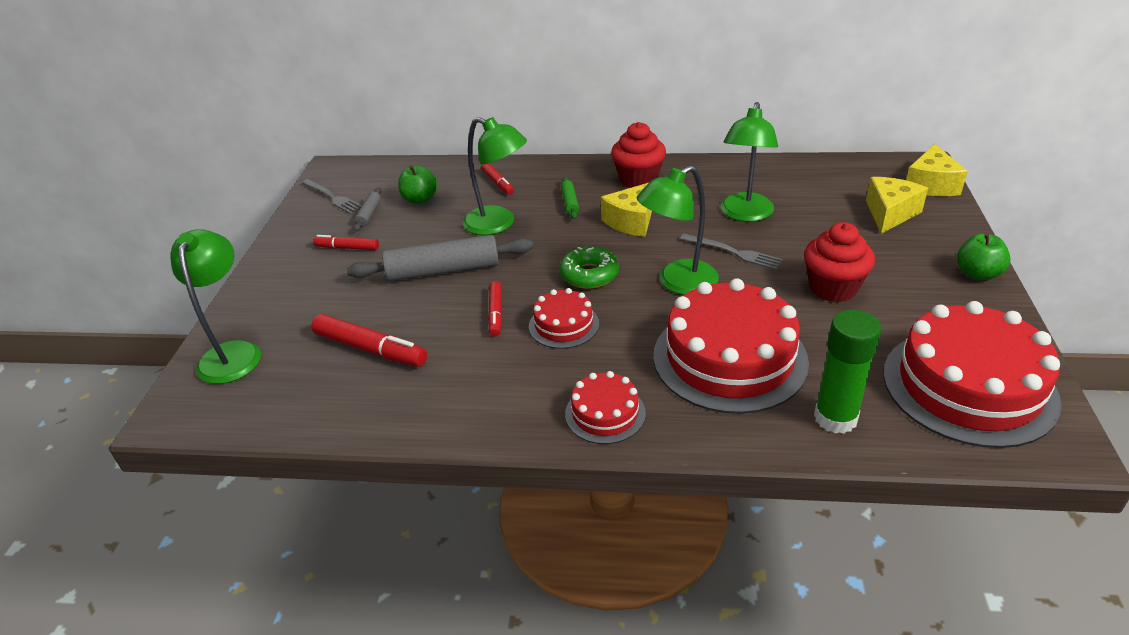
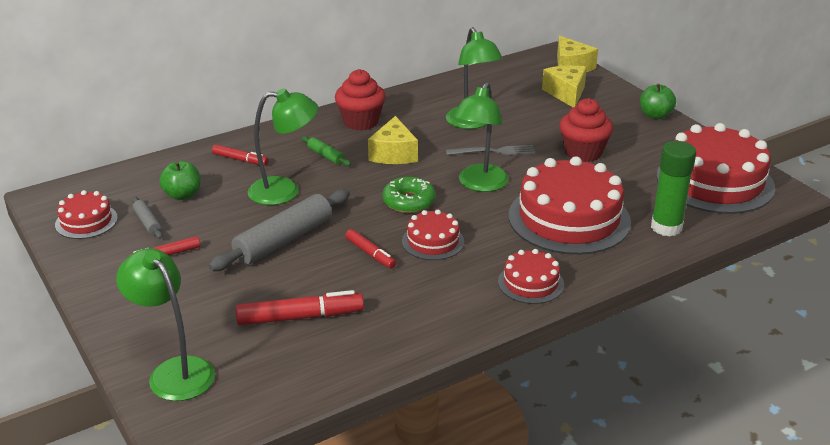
camera: 40 degrees left, 5 degrees down
(332, 197) = (86, 221): grey fork -> red cake

